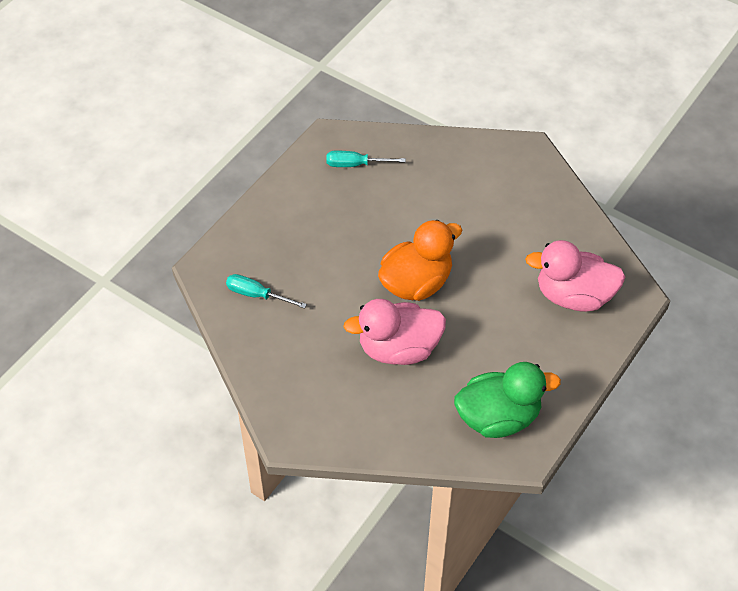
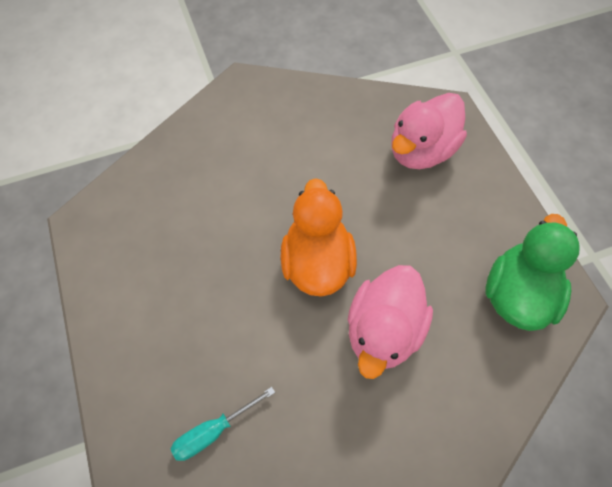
camera: 55 degrees left, 10 degrees up
(355, 164) = (135, 222): turquoise screwdriver -> none

